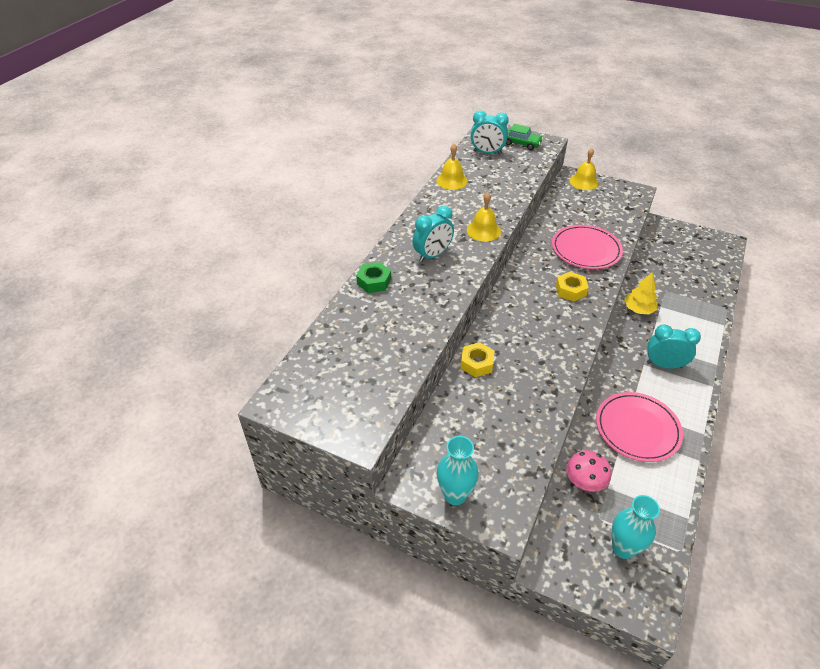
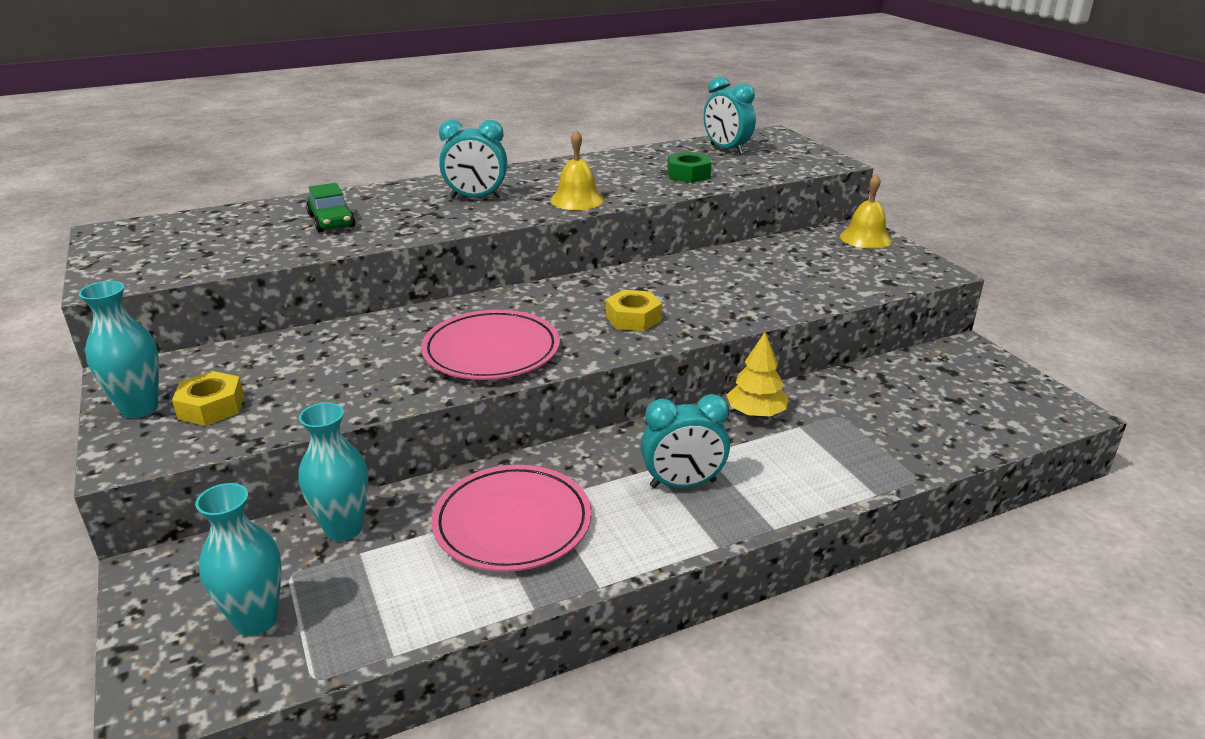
camera: 40 degrees right, 15 degrees down
(374, 281) = (374, 194): green nut -> green nut (688, 174)
(451, 180) = (630, 156): yellow bell -> none
(476, 363) = (387, 326): yellow nut -> yellow nut (211, 407)
(521, 143) = (792, 154): green car -> green car (332, 221)
(584, 482) = (343, 529): pink mushroom -> turquoise vase
(586, 250) = (734, 294): pink plate -> pink plate (491, 351)
(664, 365) = (683, 484): turquoise clock -> turquoise clock turned 120 degrees clockwise

